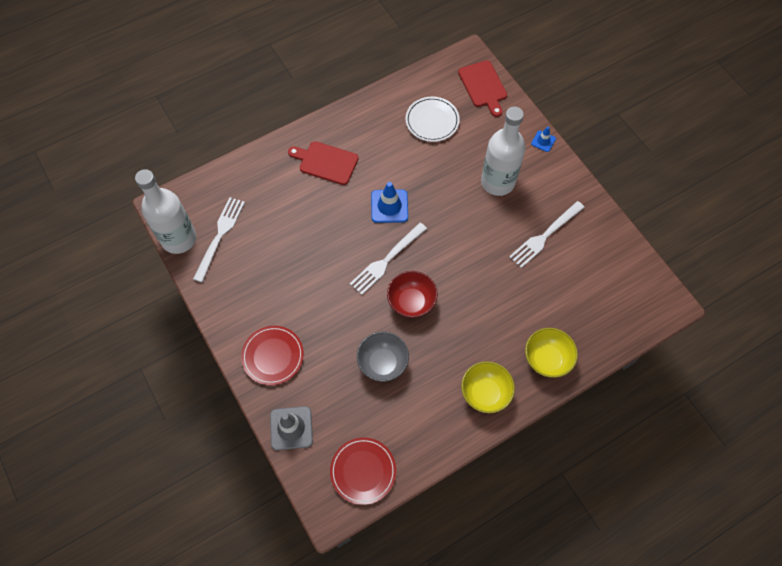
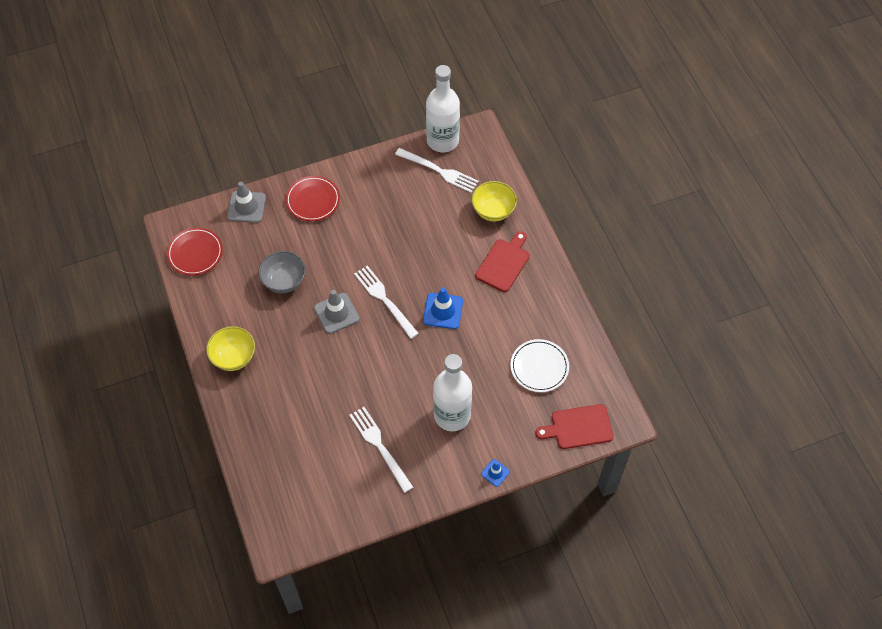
camera: 100 degrees right, 5 degrees down
(411, 302) = (336, 313): red bowl -> grey traffic cone
(547, 359) = (250, 416): yellow bowl -> yellow bowl (493, 211)

